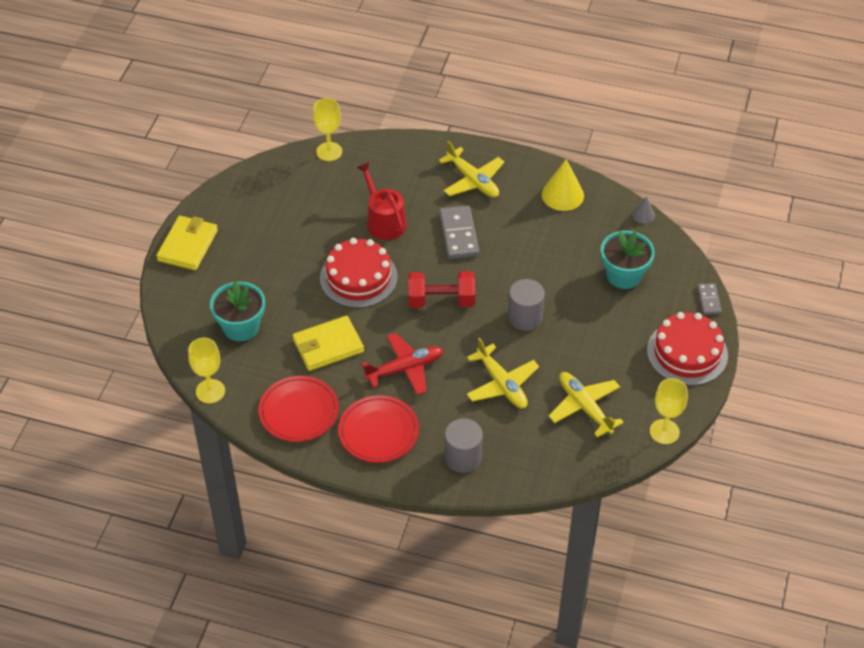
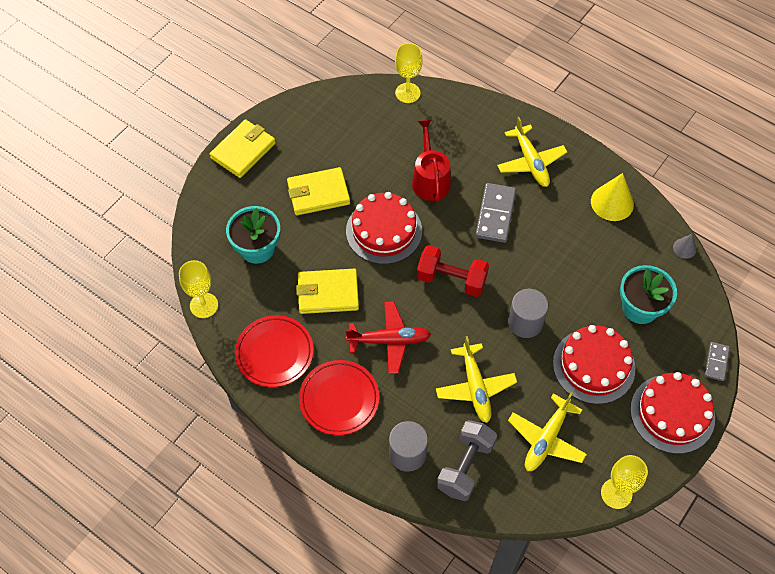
camera: 20 degrees right, 10 degrees up
(280, 263) = (318, 193): none -> yellow wallet
(520, 451) = (465, 466): none -> grey dumbbell
(584, 407) = (546, 439): yellow plane -> yellow plane turned 135 degrees counterclockwise
(602, 335) = (593, 366): none -> red cake

